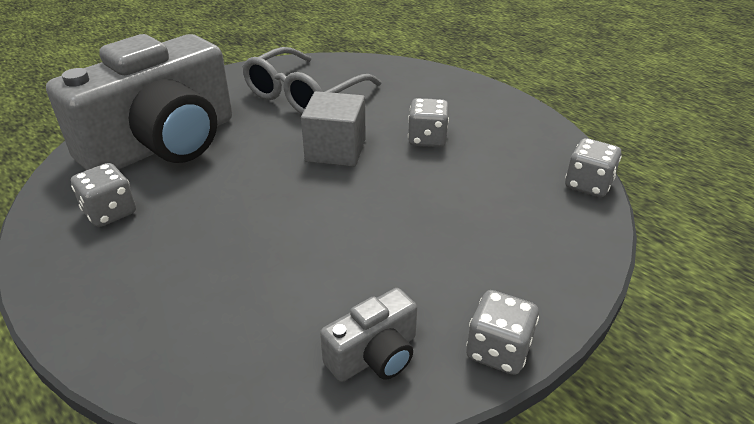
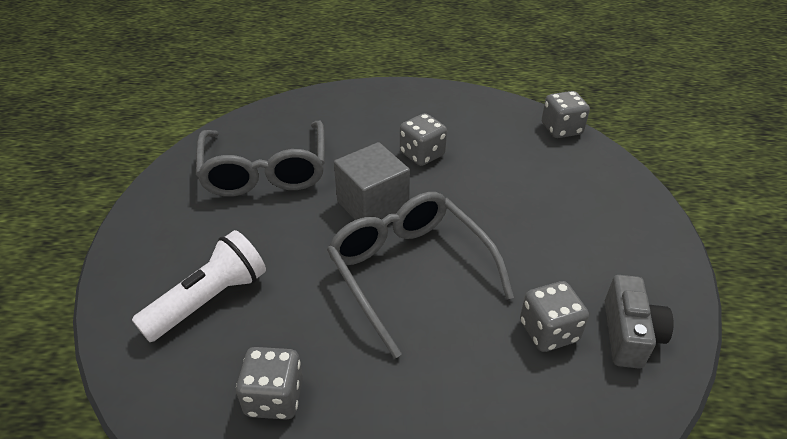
camera: 45 degrees left, 5 degrees up
(163, 144) = (210, 300): grey camera -> white flashlight
(291, 202) = (409, 271): none -> grey glasses
(498, 350) = (674, 274): grey dice -> grey dice (548, 331)

